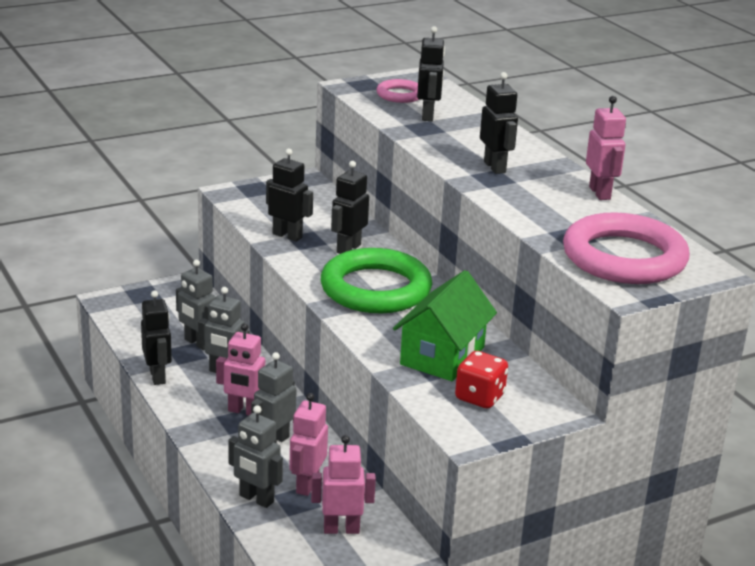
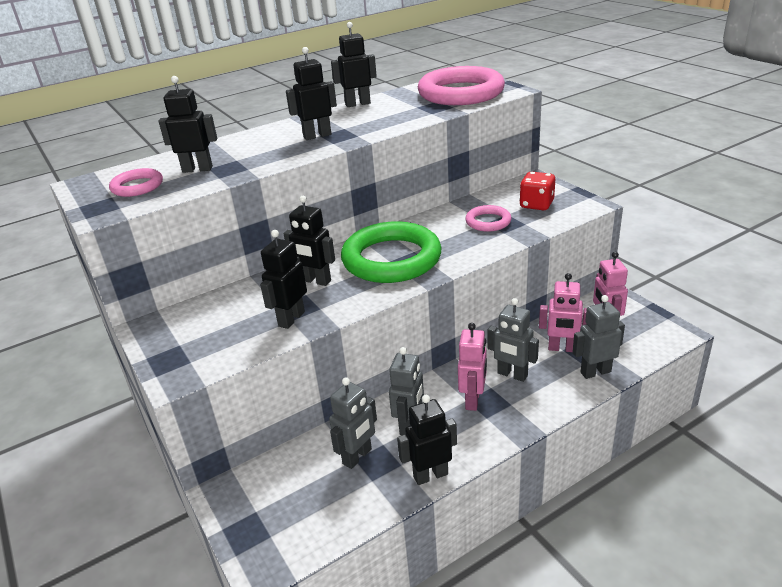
camera: 90 degrees left, 5 degrees up
(256, 499) = (595, 372): grey robot -> grey robot turned 135 degrees counterclockwise
(442, 356) = (488, 222): green house -> pink ring
(600, 193) = (357, 104): pink robot -> black robot

